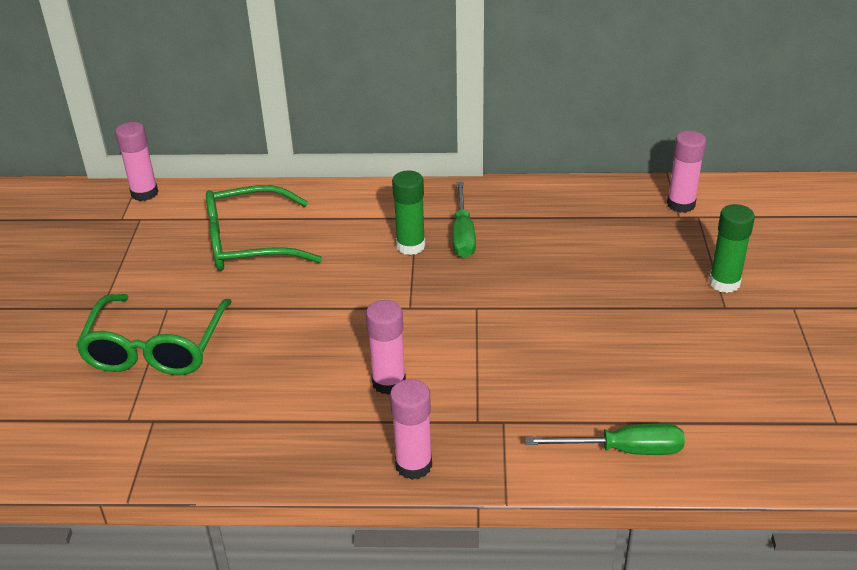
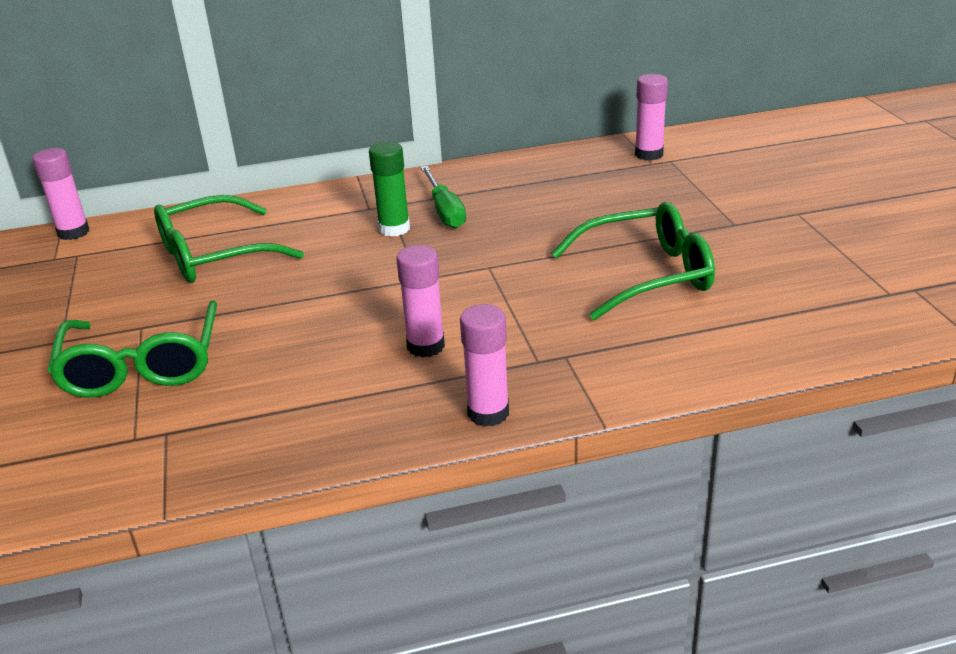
camera: 15 degrees left, 5 degrees down
(614, 348) = (646, 275): none -> green glasses
(623, 450) = (701, 356): green screwdriver -> none
(724, 283) = (723, 206): green glue stick -> none

